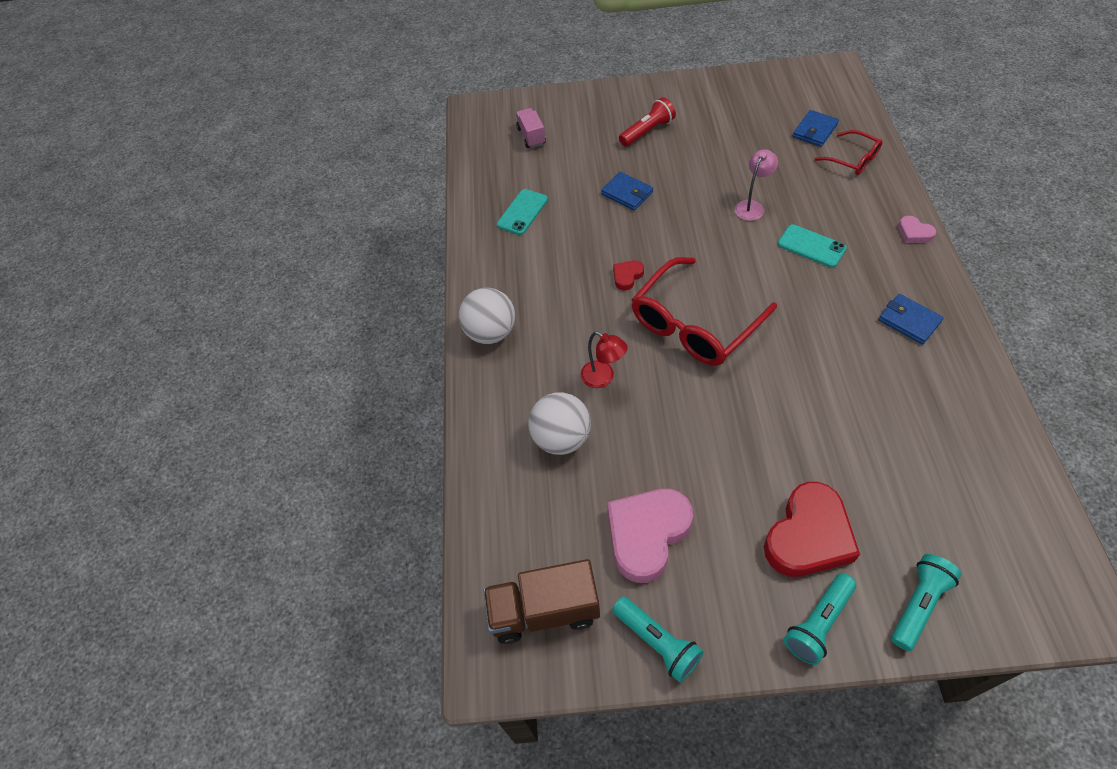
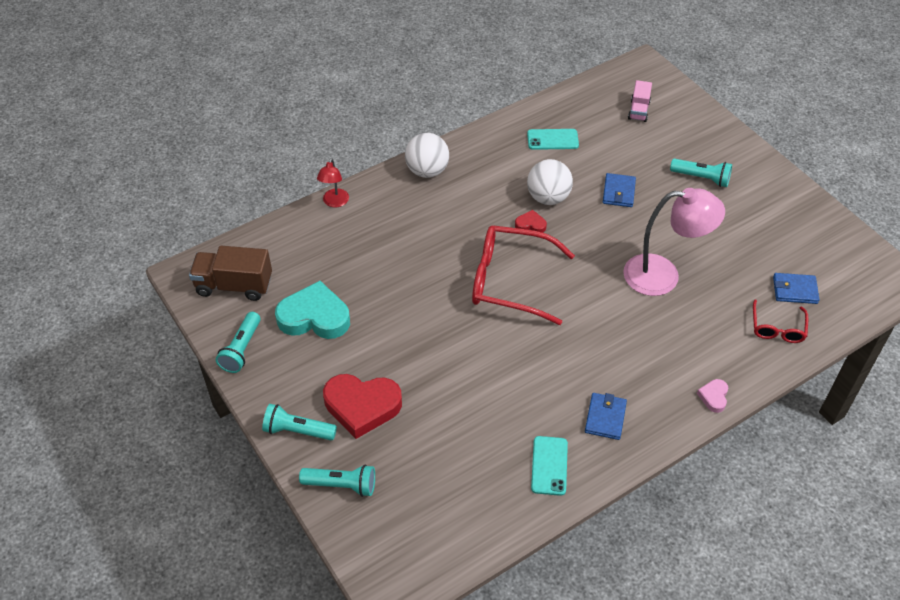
camera: 55 degrees right, 5 degrees down
(531, 136) = (638, 110): pink truck -> pink truck turned 150 degrees clockwise
(544, 611) = (234, 285): brown truck -> brown truck turned 45 degrees counterclockwise
(561, 438) = (363, 244): white ball -> white ball (548, 198)
(603, 378) = (426, 247): red lamp -> red lamp (334, 202)
(647, 131) = (701, 178): red flashlight -> turquoise flashlight
(647, 534) = (314, 317): pink heart -> turquoise heart
(752, 206) = (663, 276): pink lamp -> pink lamp, size x1.99
(811, 246) = (645, 329): turquoise phone -> turquoise phone (549, 465)

